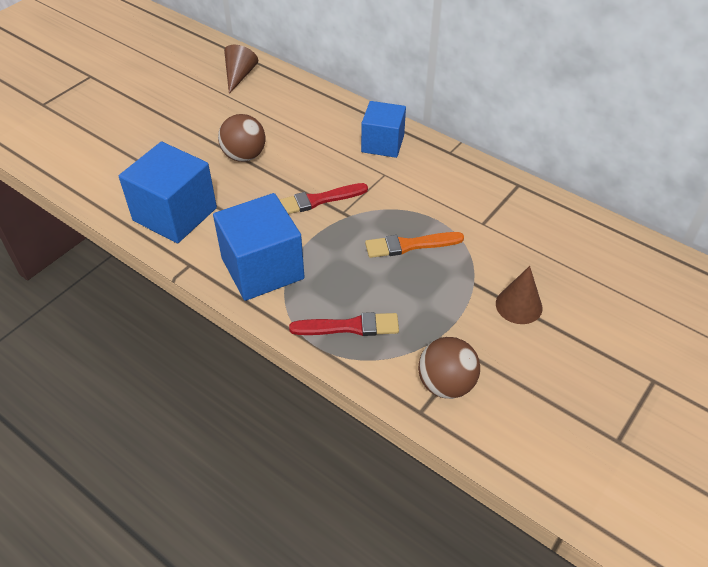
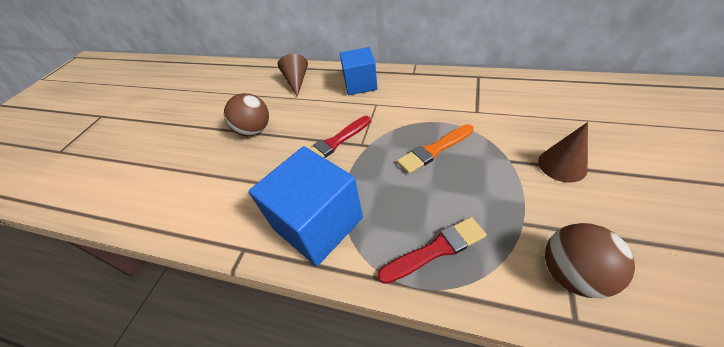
camera: 15 degrees left, 0 degrees up
(175, 214) = (210, 203): blue cube -> none
(239, 76) = (226, 77): brown cone -> brown cone (296, 81)

